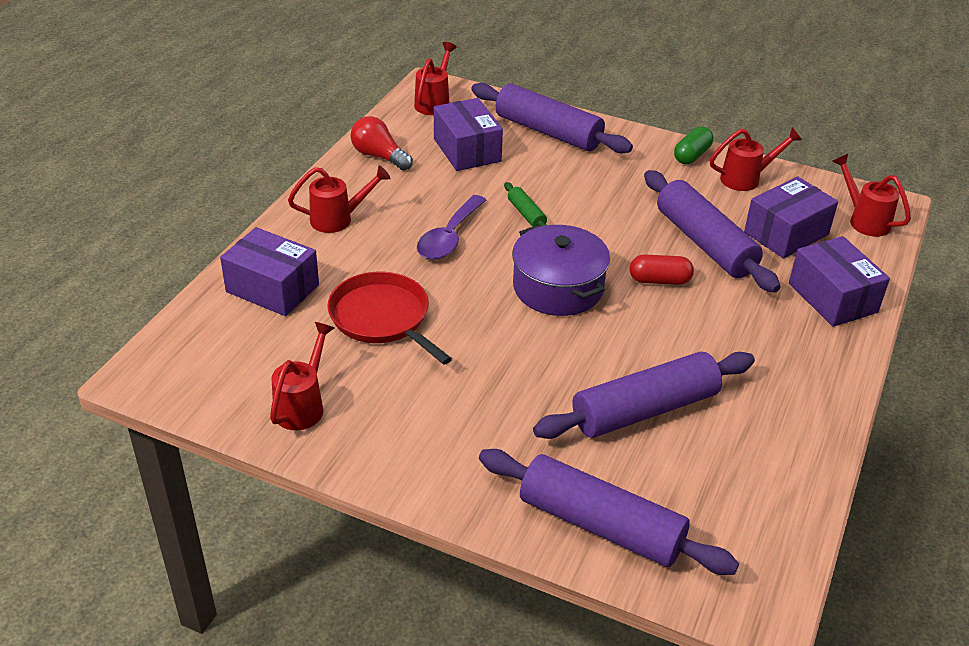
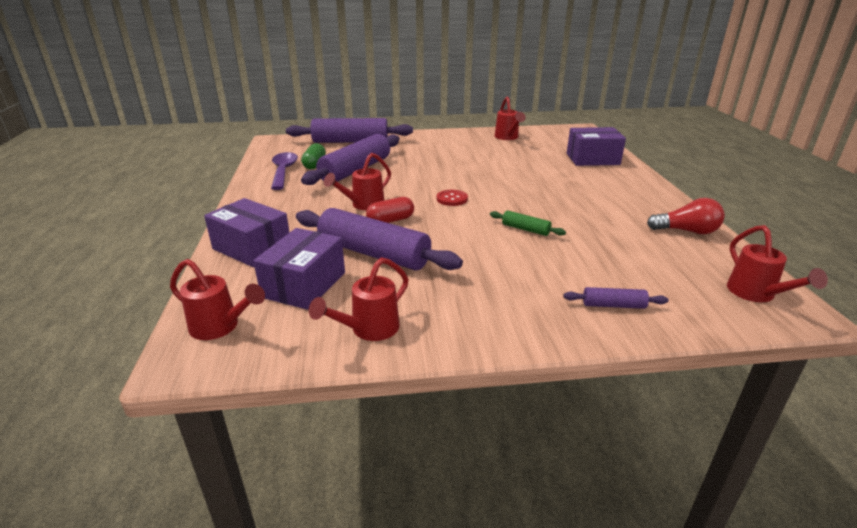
camera: 150 degrees right, 10 degrees down
(339, 219) = (626, 191): red watering can -> red watering can (363, 205)
(382, 318) = (523, 164): red pan -> none
(449, 237) = (551, 202): purple spoon -> purple spoon (283, 171)
(467, 150) = (643, 259): purple box -> none
(548, 132) = (613, 305): purple rolling pin -> purple rolling pin, size x0.45
(558, 287) = (452, 199): purple pot -> red button
(691, 155) = (447, 337): green capsule -> green capsule (314, 164)

